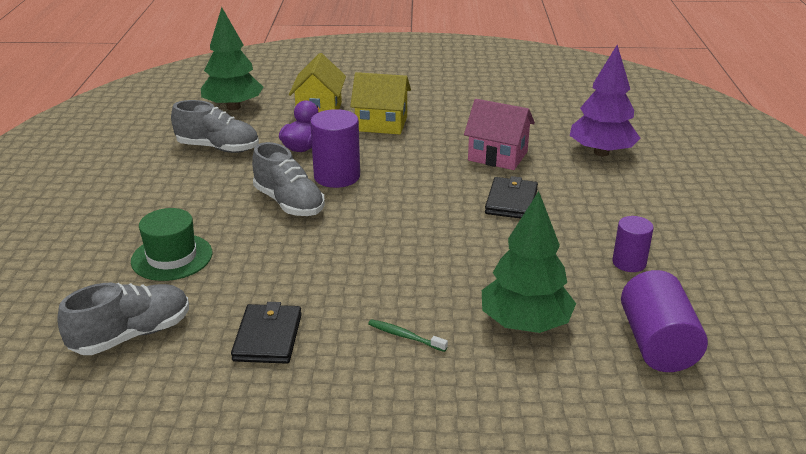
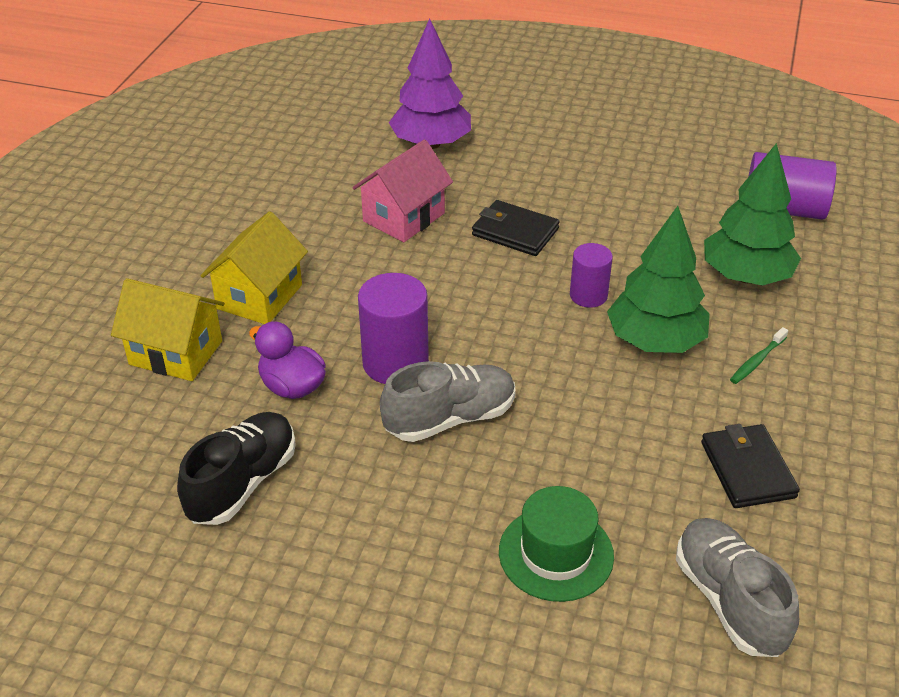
camera: 75 degrees left, 10 degrees up
(218, 148) = (242, 483): grey shoe -> black shoe
(233, 107) = (95, 452): green tree -> green tree (655, 341)
(268, 337) = (747, 469): black wallet -> black wallet turned 60 degrees clockwise
(629, 263) = (656, 188): purple cylinder -> purple cylinder (588, 295)

